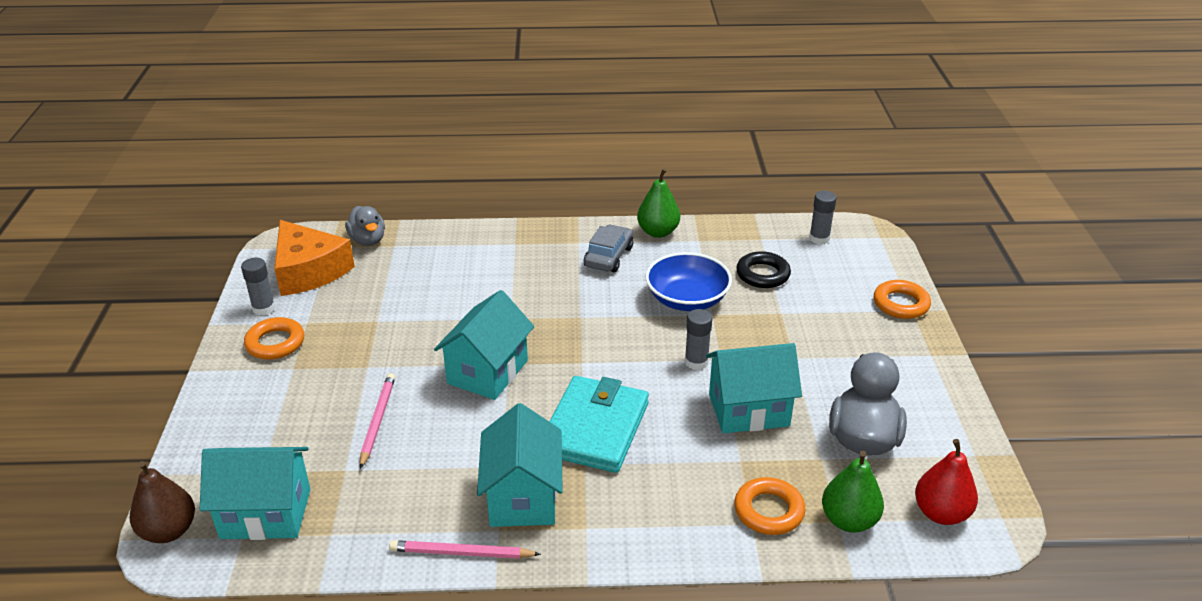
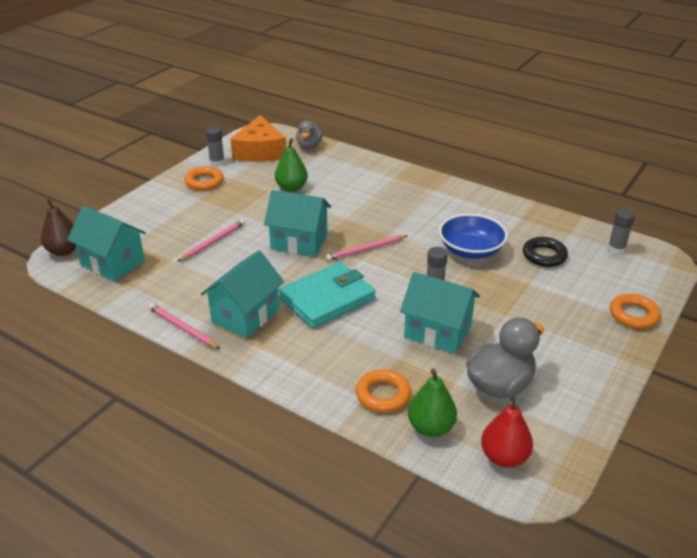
camera: 35 degrees right, 0 degrees up
(487, 372) = (299, 242): turquoise house -> turquoise house turned 45 degrees clockwise
(576, 348) = (366, 250): none -> pink pencil
(608, 257) = (446, 206): grey car -> none
(658, 232) = (497, 203): green pear -> green pear (291, 188)

